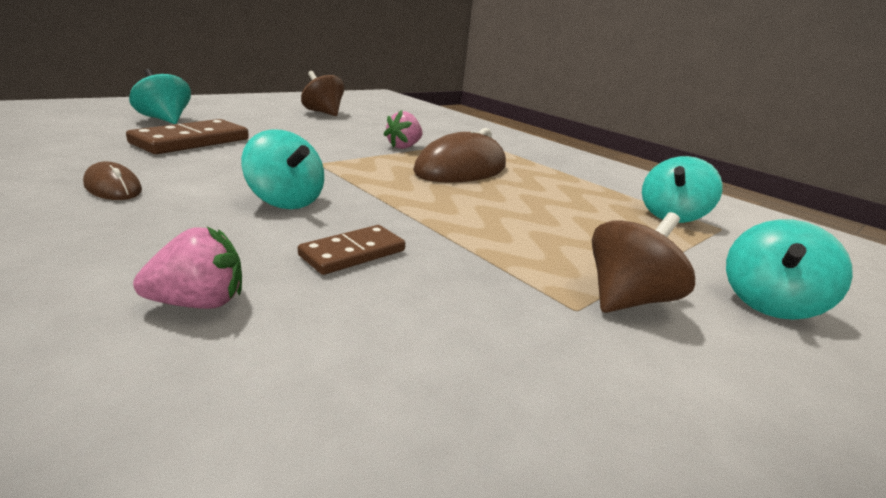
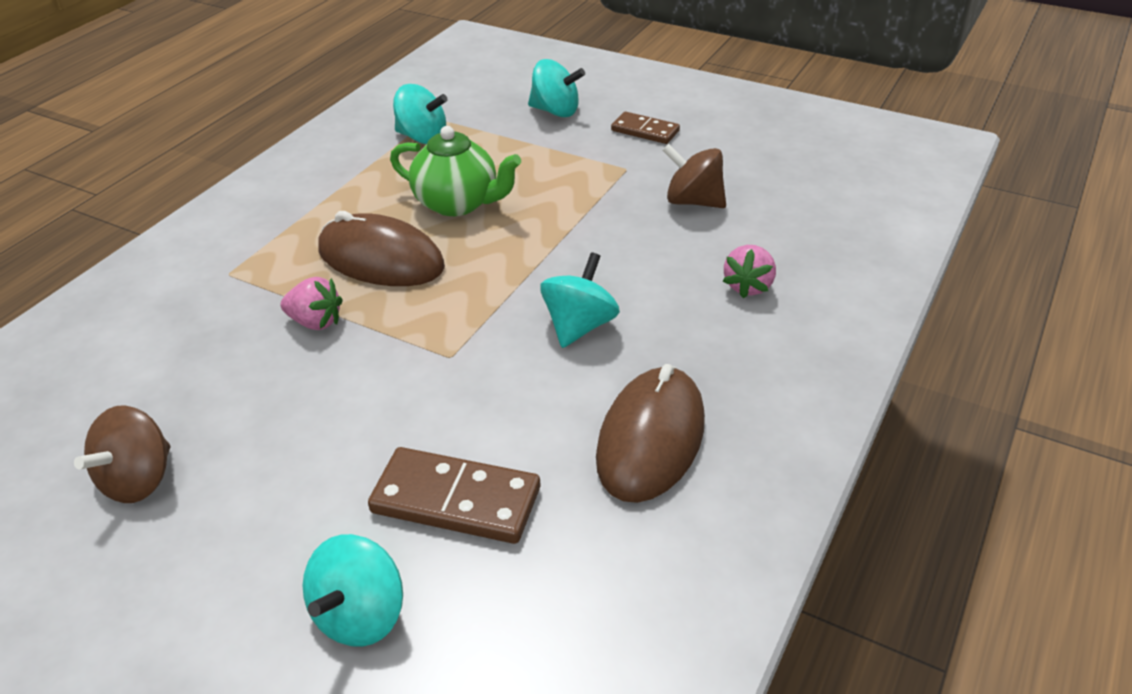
camera: 105 degrees left, 15 degrees up
(113, 188) = (651, 439): brown mouse -> brown mouse, size x2.02
(199, 302) = (748, 286): pink strawberry -> pink strawberry turned 120 degrees counterclockwise
(353, 253) = (638, 258): brown domino -> brown domino (645, 131)
(530, 204) = (458, 203): none -> green teapot
(627, 299) = (597, 153): brown spinning top -> brown spinning top (693, 201)

